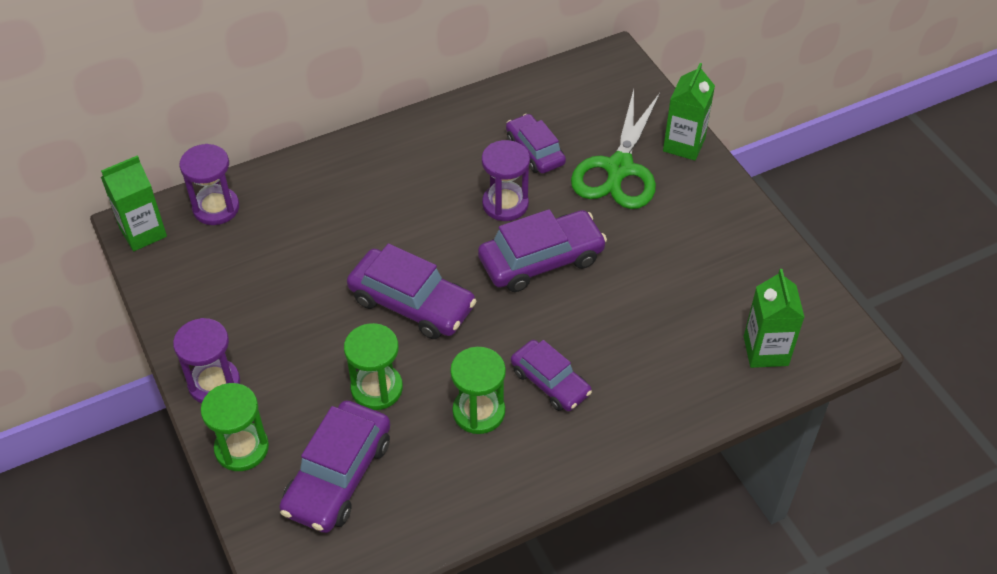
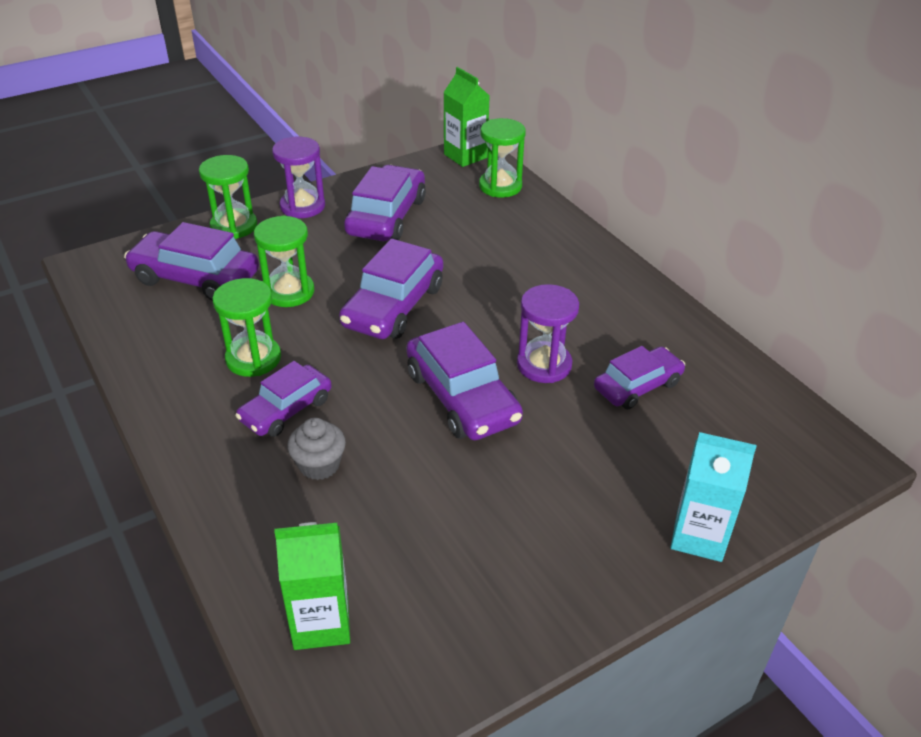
camera: 85 degrees right, 10 degrees down
(216, 208) = (500, 186): purple hourglass -> green hourglass
(253, 306) = (386, 216): none -> purple car
(616, 356) = (319, 465): none -> grey cupcake
(619, 169) = (629, 465): green scissors -> none
(684, 145) = (699, 536): green carton -> turquoise carton

